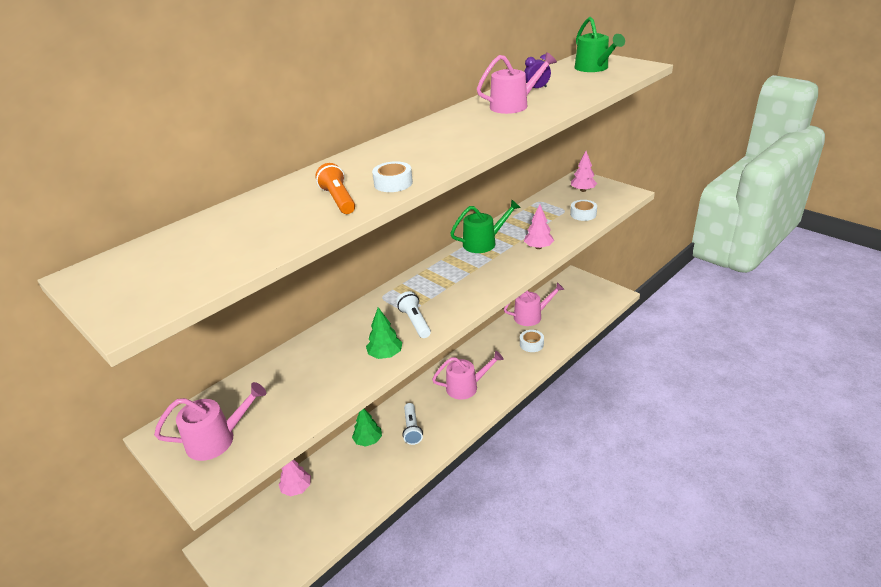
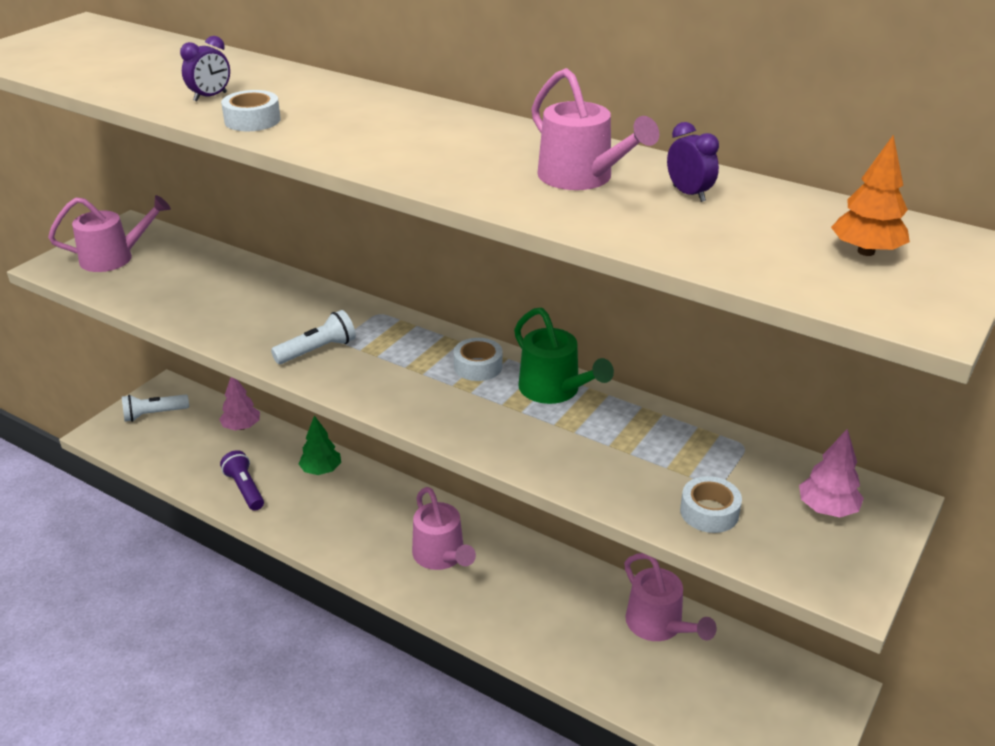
camera: 75 degrees right, 0 degrees up
(217, 439) = (114, 258): pink watering can -> pink watering can turned 75 degrees counterclockwise
(338, 200) = (210, 97): orange flashlight -> purple clock
(372, 484) = (244, 489): none -> purple flashlight
(385, 355) = (244, 337): green tree -> none
(412, 429) = (345, 509): white flashlight -> white flashlight (154, 414)
(531, 344) = (572, 632): white tape -> white tape (478, 366)
(538, 247) = (554, 455): pink tree -> none
(594, 68) = (865, 252): green watering can -> orange tree

